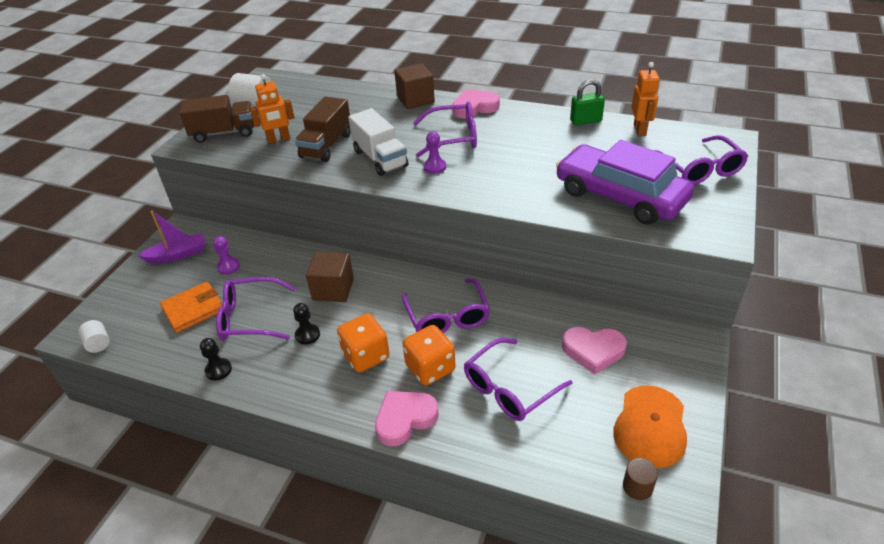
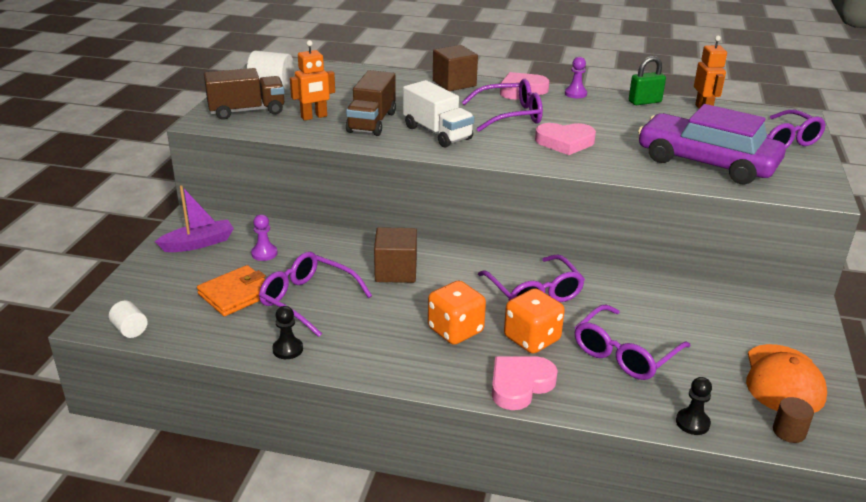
camera: 10 degrees left, 10 degrees down
(250, 317) = (307, 300): purple glasses -> purple glasses turned 45 degrees clockwise
(307, 335) = (381, 313): black pawn -> black pawn (692, 423)
(434, 167) = (501, 140): purple pawn -> purple pawn (575, 94)
(593, 351) = (701, 318): pink heart -> pink heart (565, 142)

